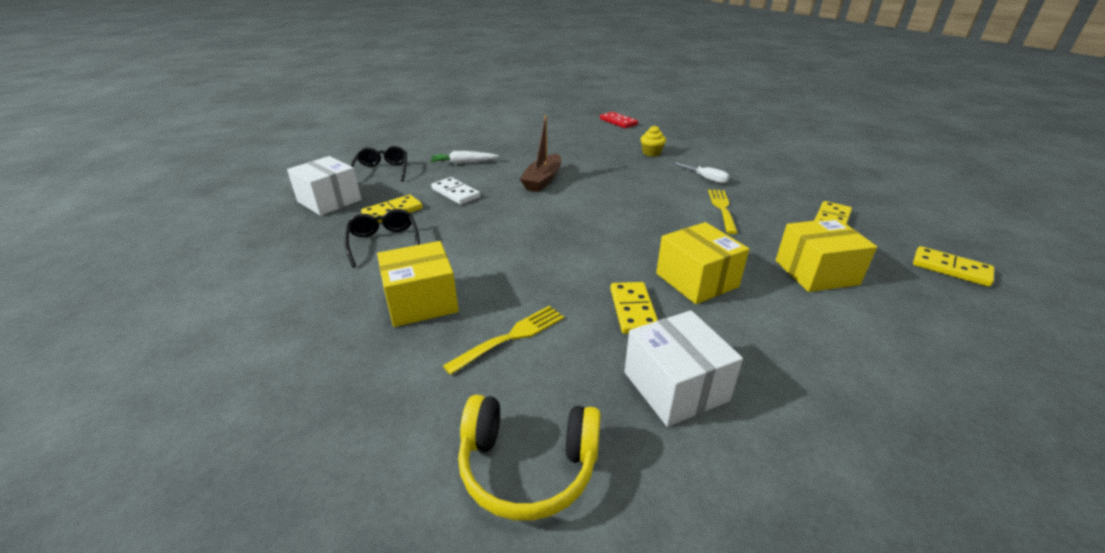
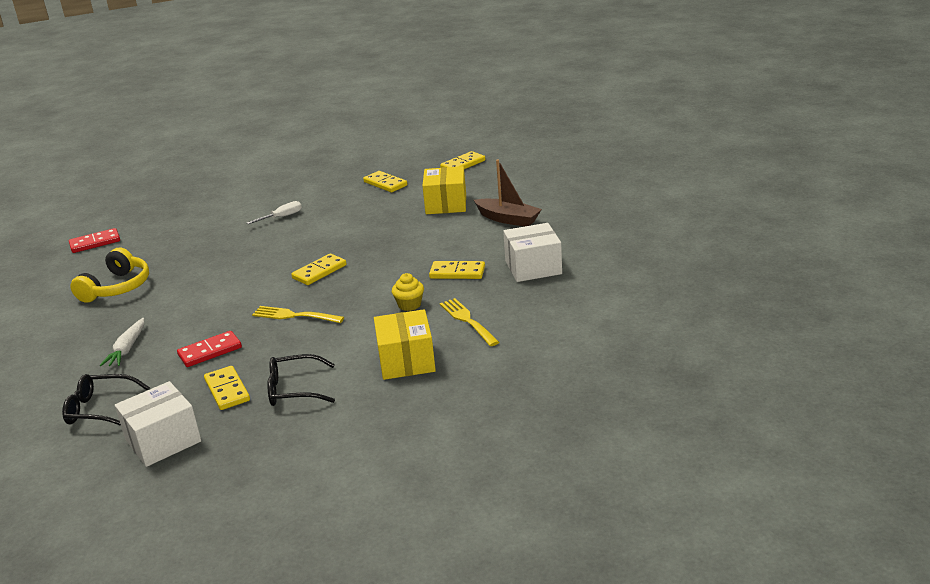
camera: 75 degrees left, 5 degrees down
(455, 193) = (210, 351): white domino -> red domino
(528, 466) = (578, 317): yellow headphones -> yellow headphones (117, 287)
(543, 180) = (219, 298): brown boat -> brown boat (508, 219)
(604, 216) = (319, 272): none -> yellow domino
(651, 153) = (203, 234): yellow cupcake -> yellow cupcake (409, 305)
(697, 280) = (434, 245): yellow box -> none
(722, 209) = (342, 219): yellow fork -> yellow fork (295, 316)

